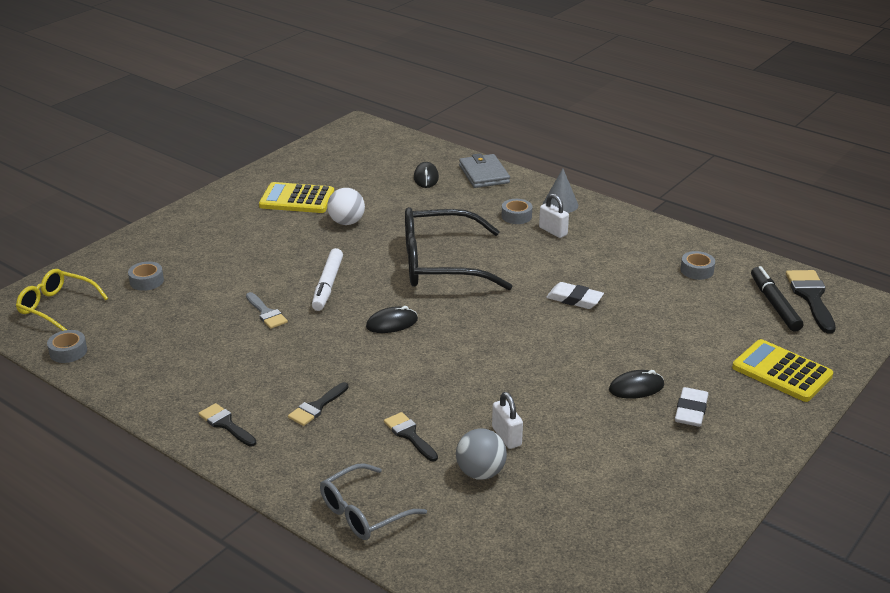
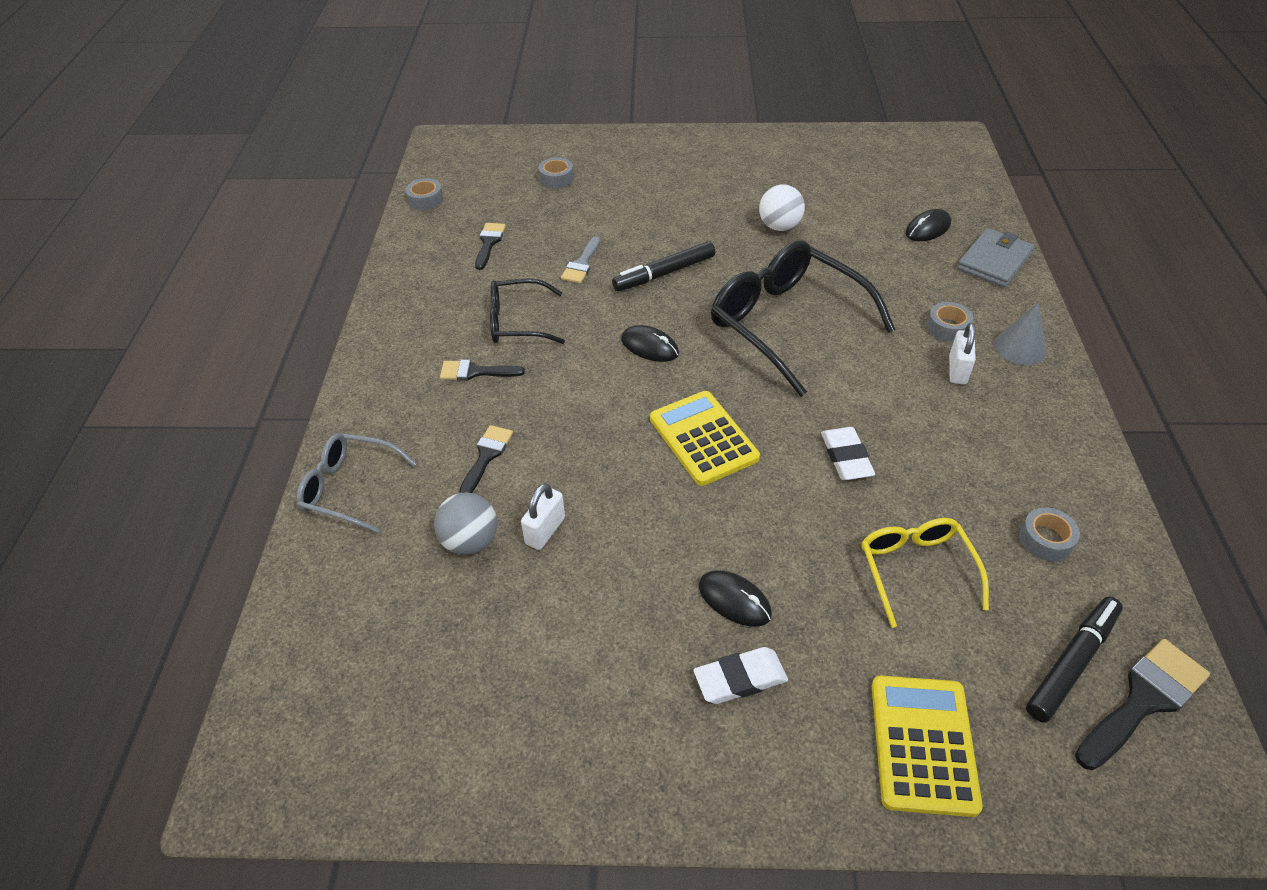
camera: 55 degrees right, 15 degrees up
(57, 306) = (476, 160): yellow glasses -> yellow glasses (916, 570)
(226, 424) = (405, 333): black brush -> black brush (489, 243)
(289, 367) = (517, 322): none -> black glasses
(297, 199) = (777, 178): yellow calculator -> yellow calculator (703, 438)
(328, 285) = (664, 273): white marker -> black marker

